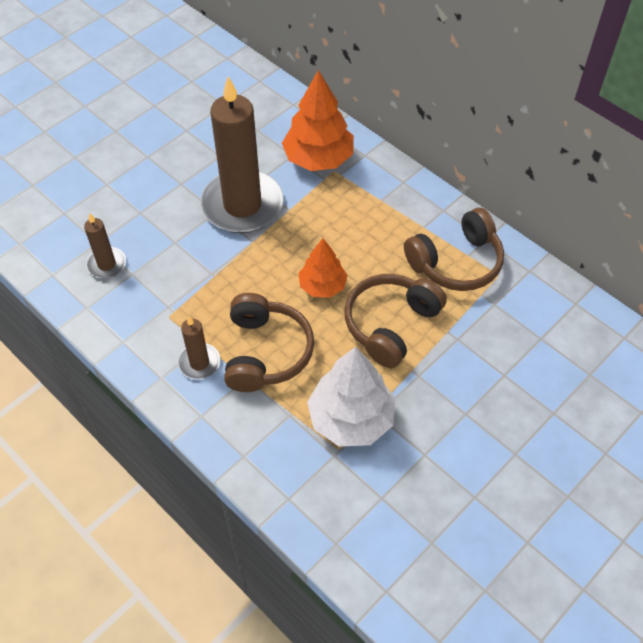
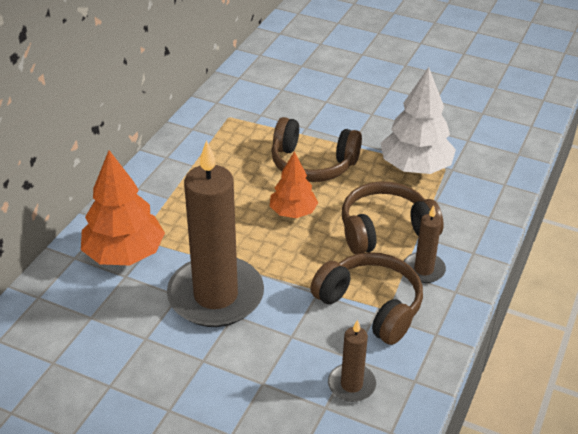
camera: 110 degrees left, 15 degrees down
(456, 262) = (226, 140): brown headphones -> brown headphones (370, 306)

